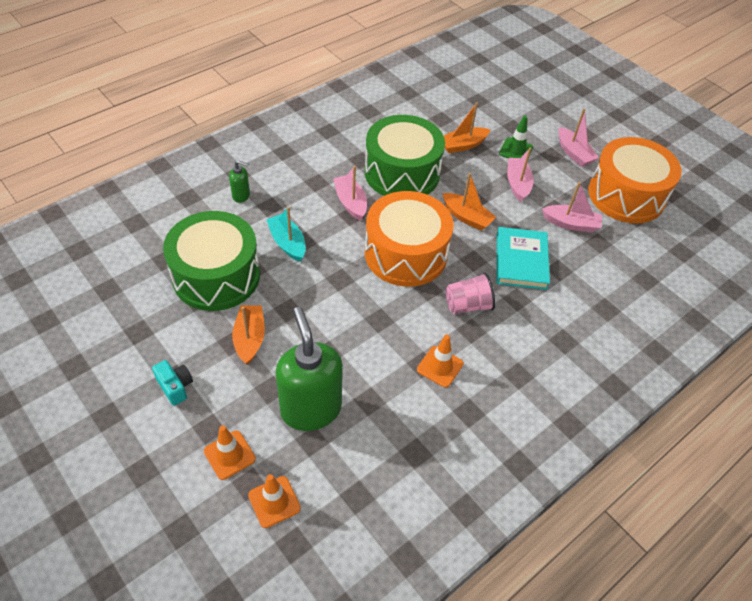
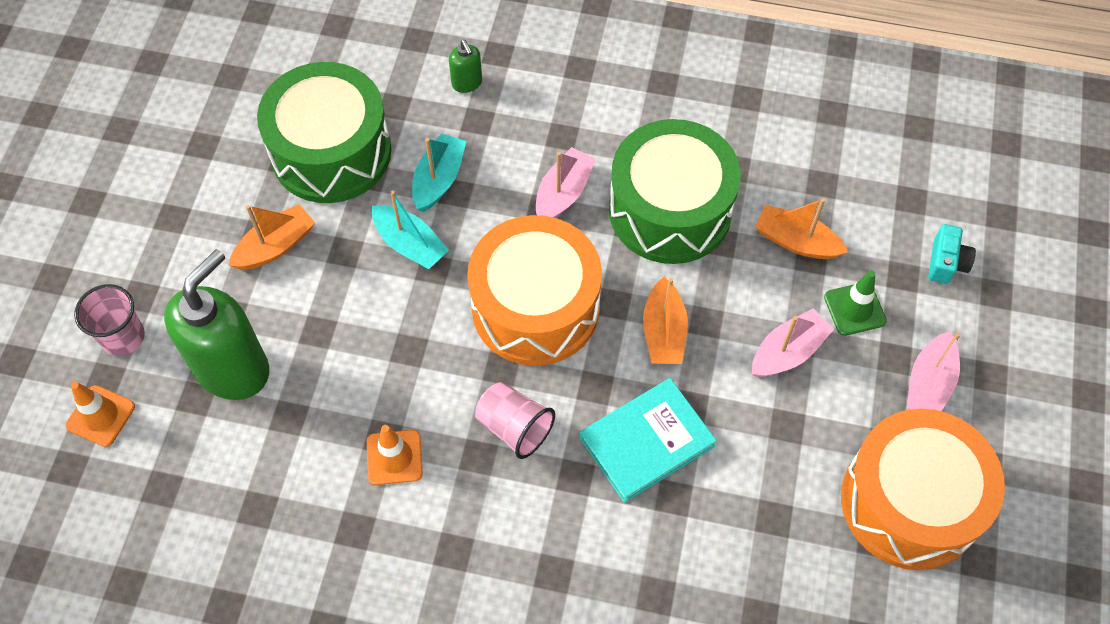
camera: 55 degrees right, 10 degrees up
(175, 387) = (164, 229): turquoise camera -> turquoise camera (946, 263)
(229, 455) = (123, 337): orange traffic cone -> pink cup
(315, 279) = (410, 245): none -> turquoise boat
(571, 224) = (776, 462): pink boat -> none

